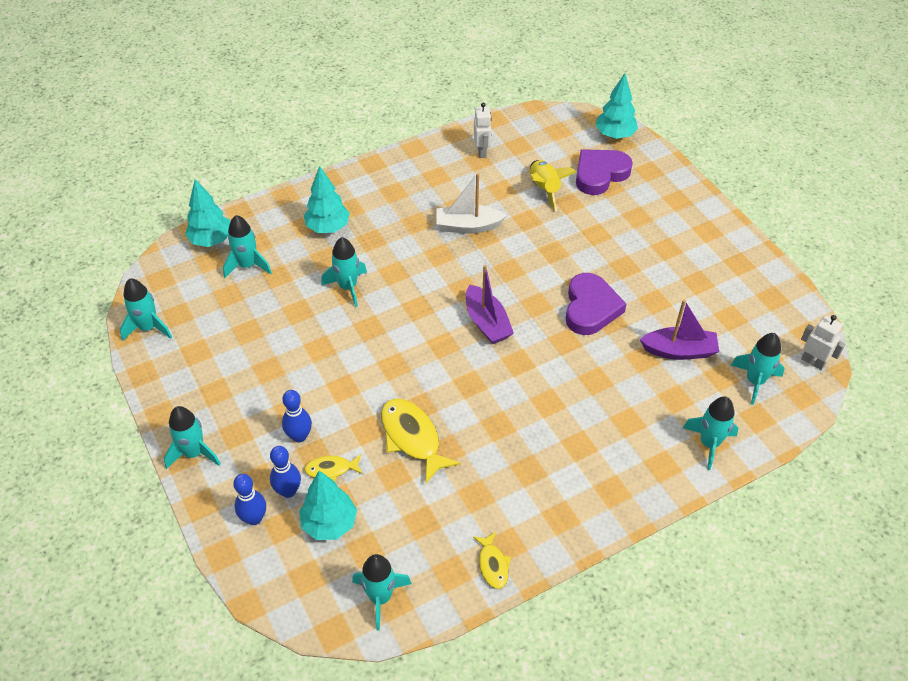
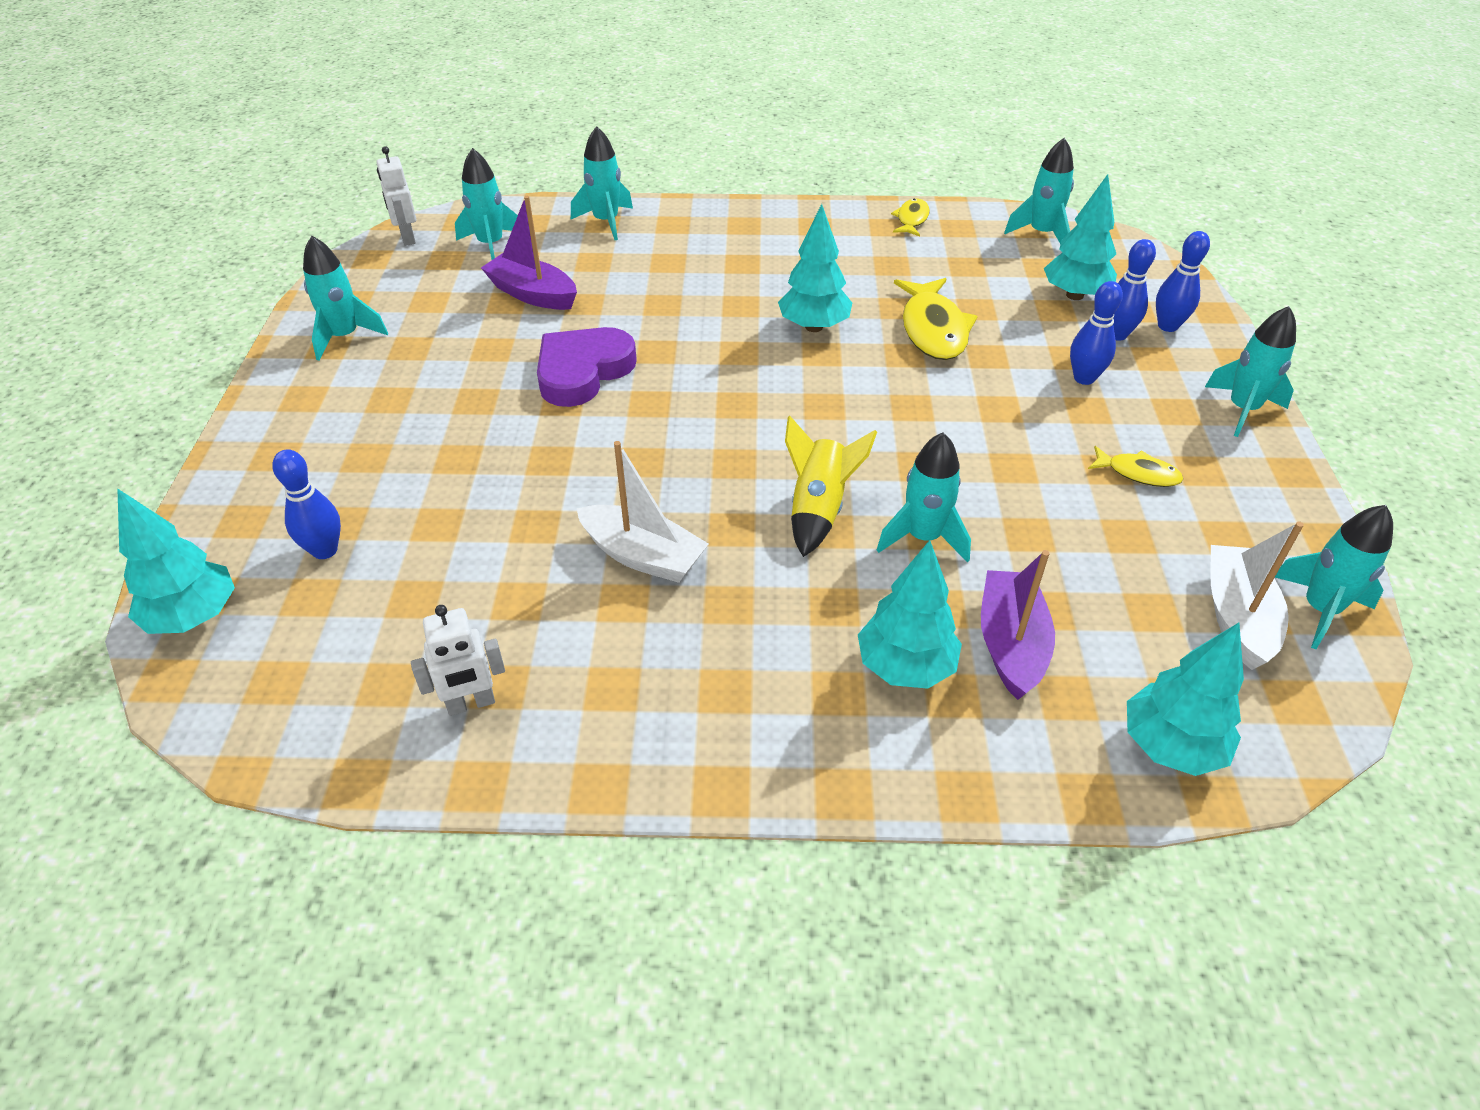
camera: 150 degrees left, 5 degrees down
(188, 308) = (1237, 616): none -> white boat
(247, 265) = (1100, 653): turquoise rocket -> turquoise rocket (345, 337)
(331, 469) = (1053, 335): yellow fish -> yellow fish (1138, 473)
(482, 151) = (471, 704): white robot -> white robot turned 135 degrees counterclockwise
(487, 323) = (740, 407): purple boat -> purple boat (1011, 644)
(489, 404) = (814, 327): none -> turquoise tree
(544, 189) = (447, 565): yellow rocket -> yellow rocket (818, 509)
(600, 174) = (325, 550): purple heart -> blue bowling pin

